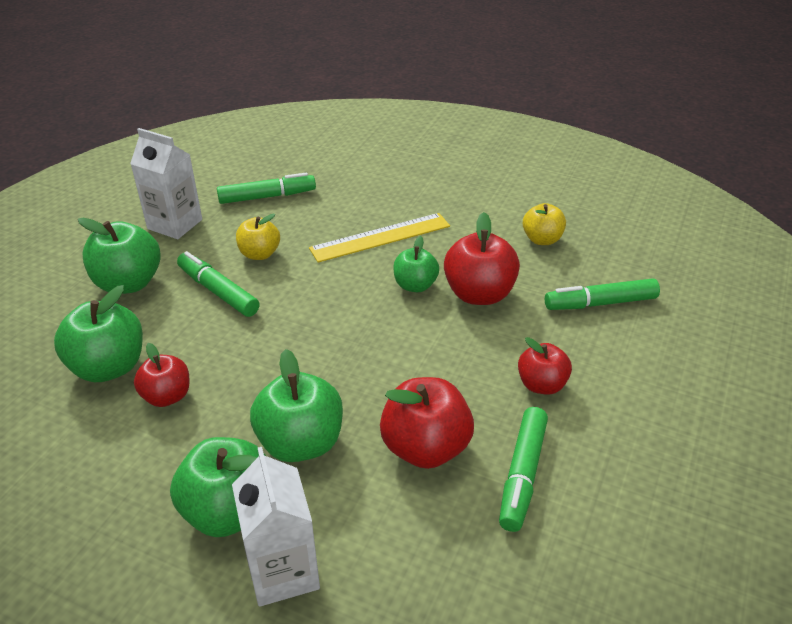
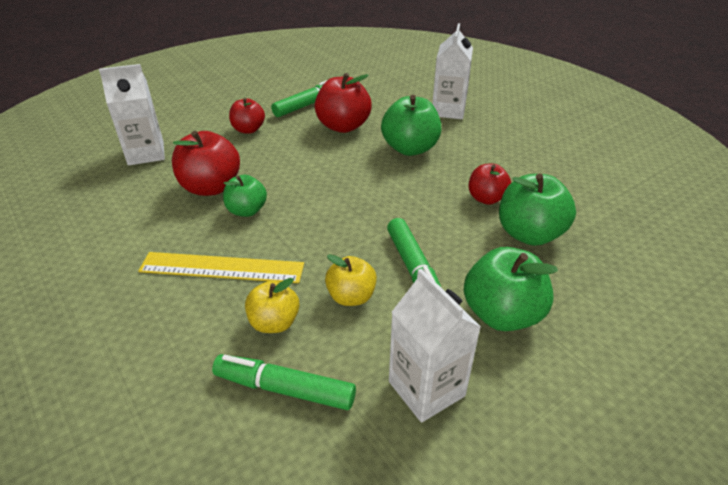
camera: 150 degrees left, 0 degrees up
(229, 511) = (465, 135): green apple -> none
(542, 239) = (101, 209): yellow apple -> yellow apple (274, 322)
(600, 303) = (146, 153): green marker -> white carton

